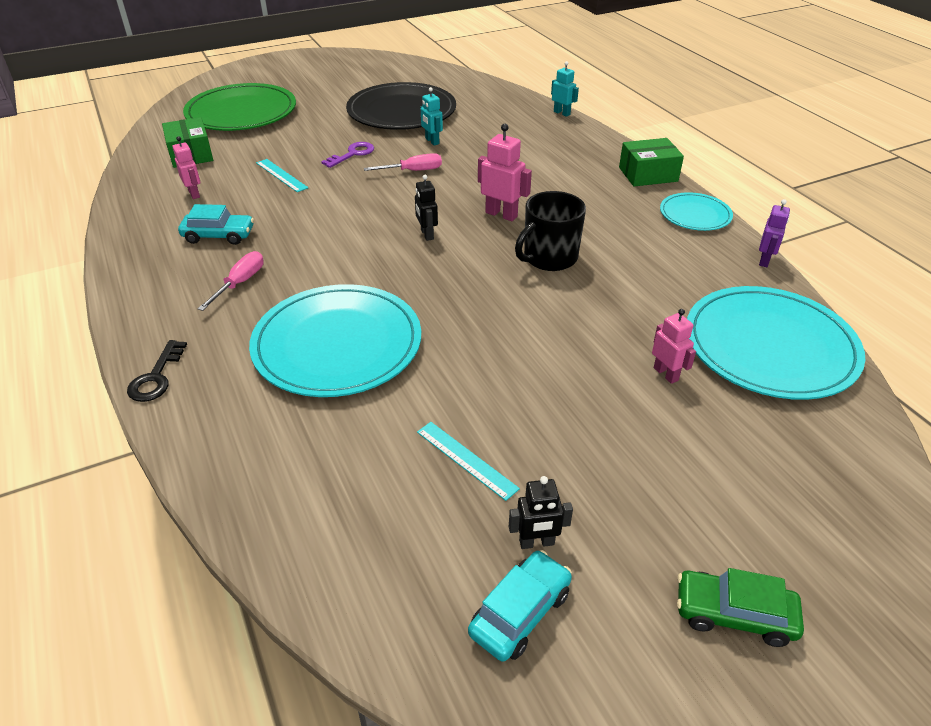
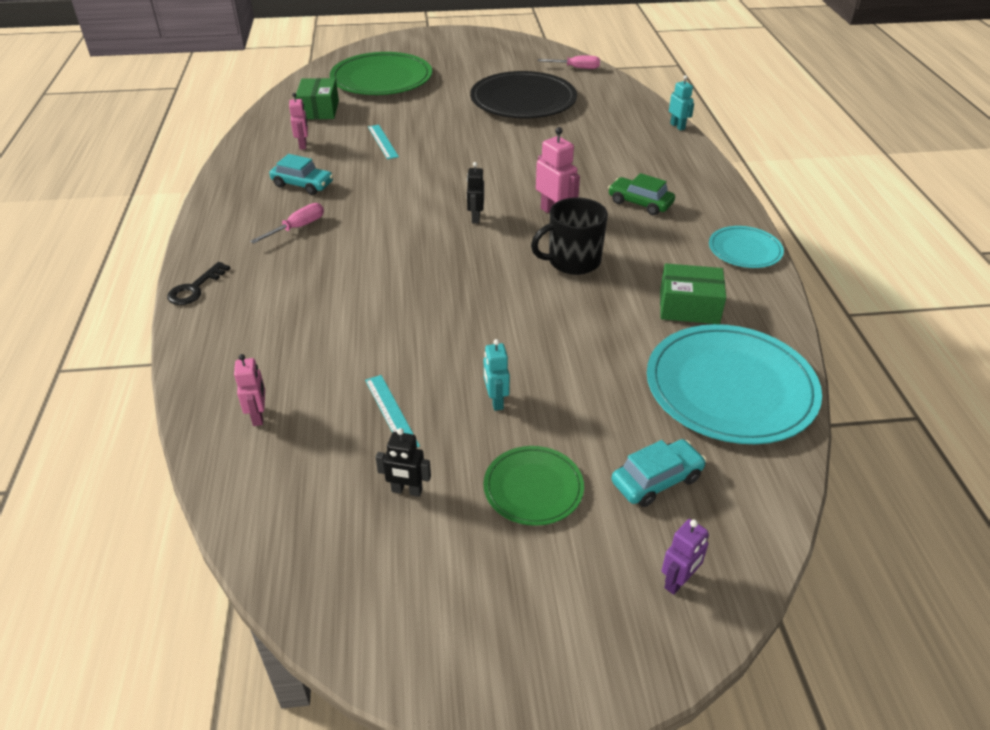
camera: 20 degrees right, 0 degrees up
(337, 344) = (344, 295): turquoise plate -> none
(352, 154) = (454, 133): purple key -> none
(413, 171) = (499, 158): pink screwdriver -> pink screwdriver (576, 68)
(432, 141) = (533, 133): turquoise robot -> turquoise robot (496, 401)
(520, 612) = (360, 537): turquoise car -> turquoise car (656, 480)
(648, 174) = (724, 202): green box -> green box (689, 306)
(661, 499) = (533, 488): none -> green plate
(666, 374) = (611, 387): pink robot -> pink robot (258, 416)
(734, 614) = (533, 593): green car -> green car (640, 203)
(764, 260) = (785, 308): purple robot -> purple robot (678, 581)

